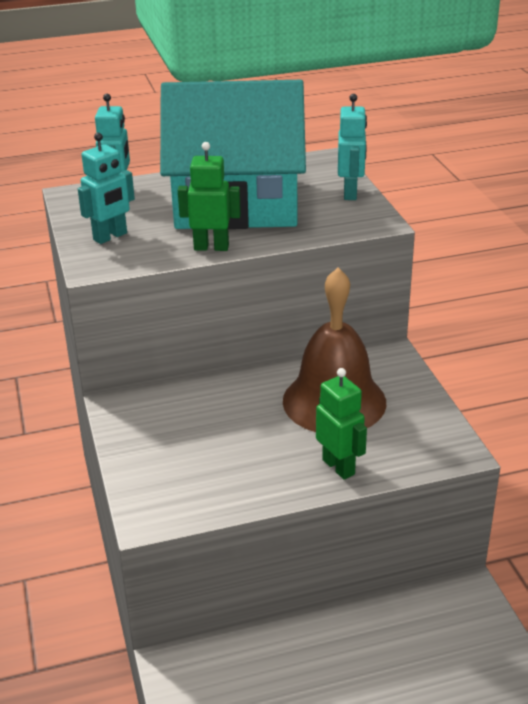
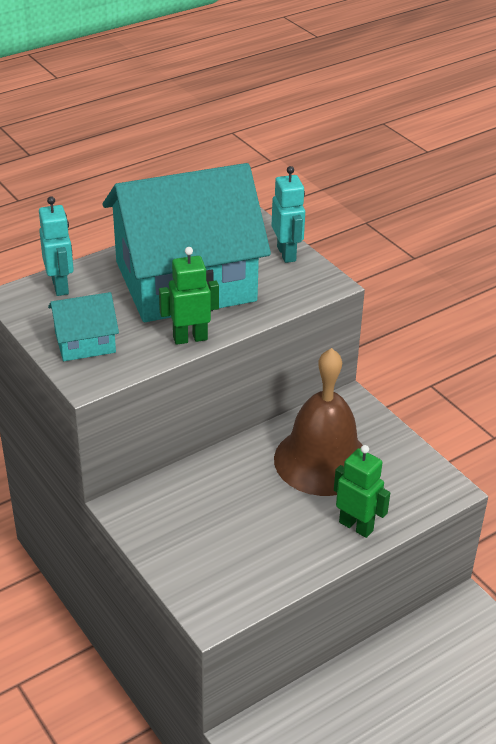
camera: 20 degrees left, 5 degrees up
(110, 237) = (85, 342): turquoise robot -> turquoise house

